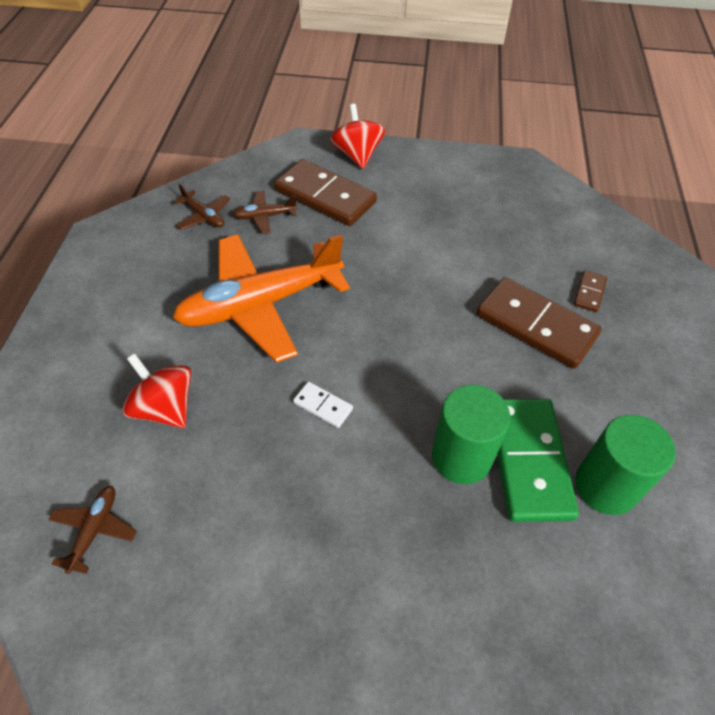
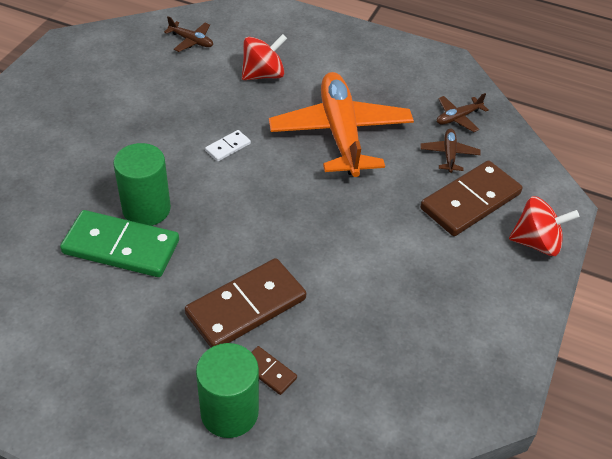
camera: 105 degrees right, 5 degrees down
(606, 486) = (74, 286): green cylinder -> green cylinder (229, 412)

